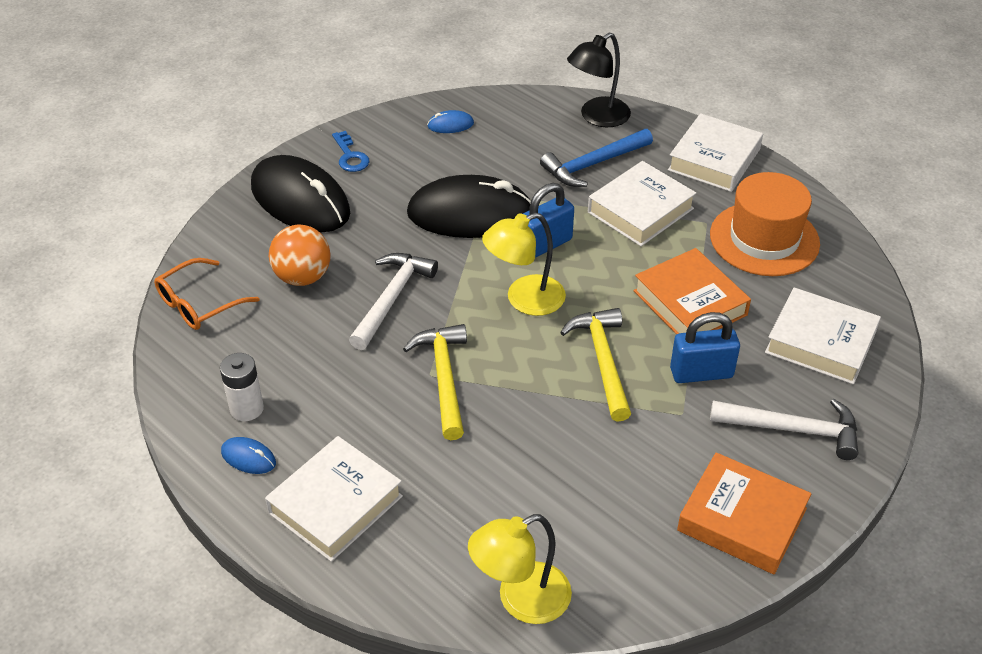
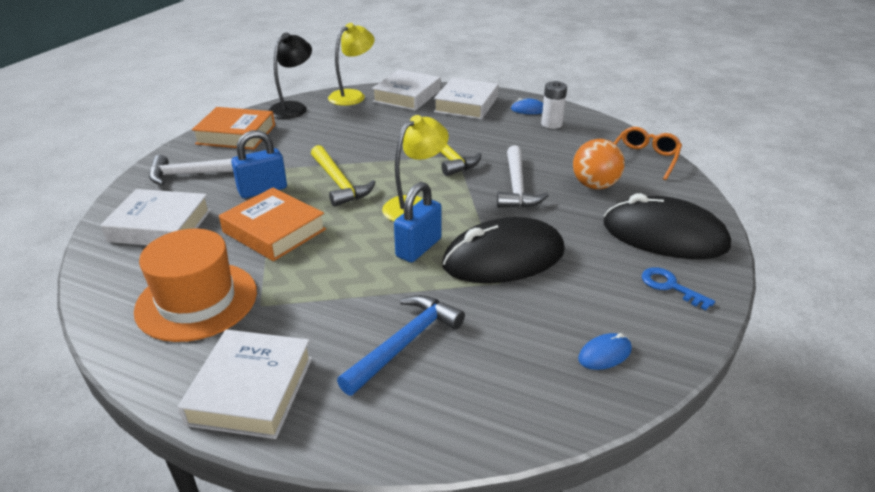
camera: 160 degrees right, 10 degrees down
(597, 117) = (426, 420): black lamp -> black lamp (293, 108)
(640, 210) = (335, 301): white book -> white book (407, 96)

